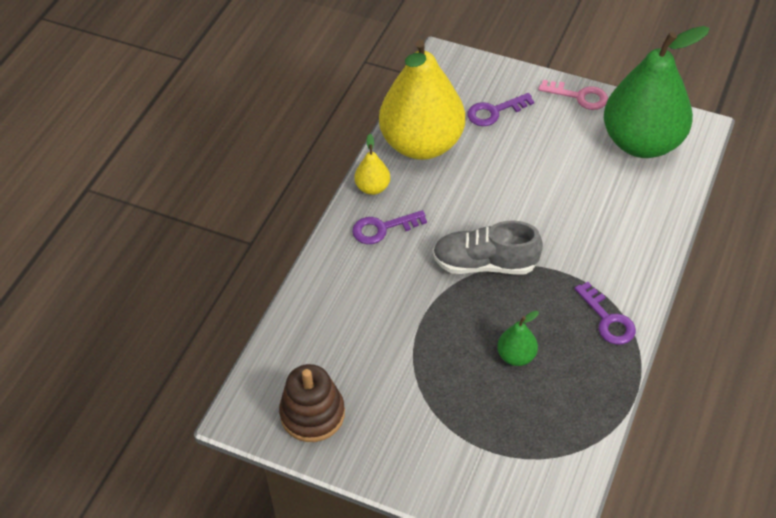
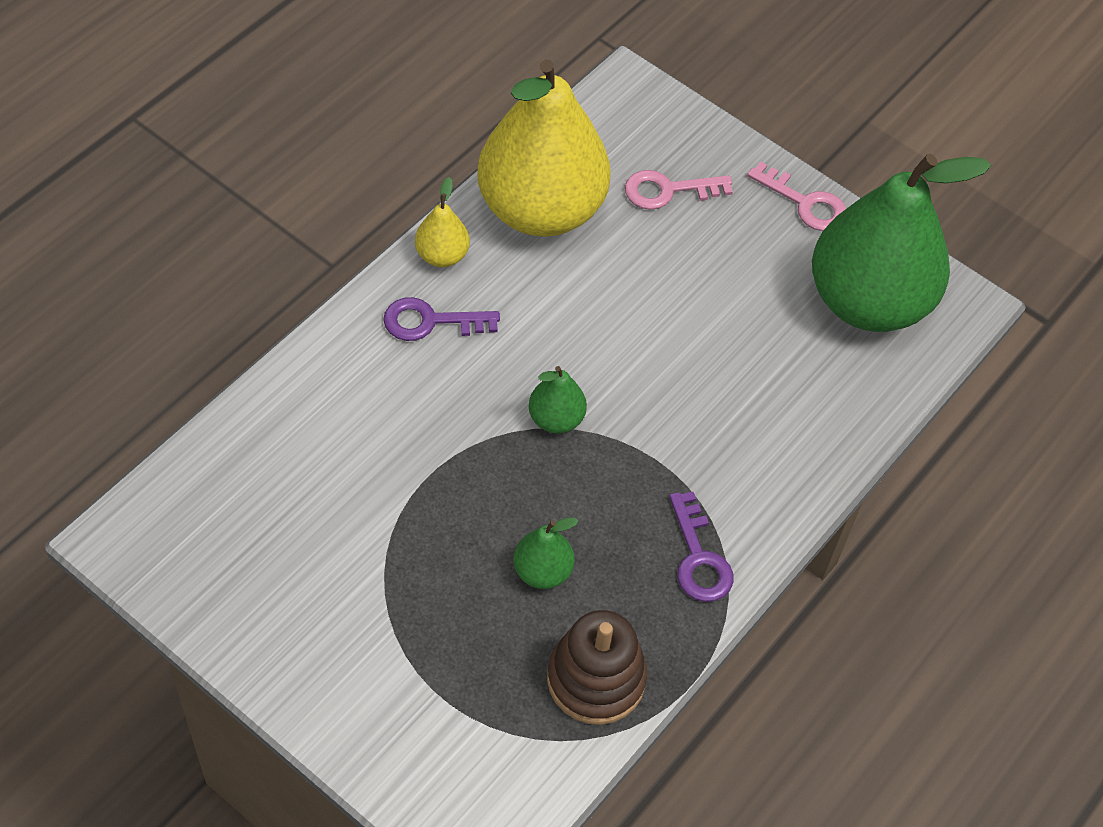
camera: 10 degrees right, 5 degrees up
(312, 414) = (218, 567): brown stacking toy -> brown stacking toy (596, 679)
(485, 263) = (556, 419): grey shoe -> green pear
(494, 112) = (668, 190): purple key -> pink key

